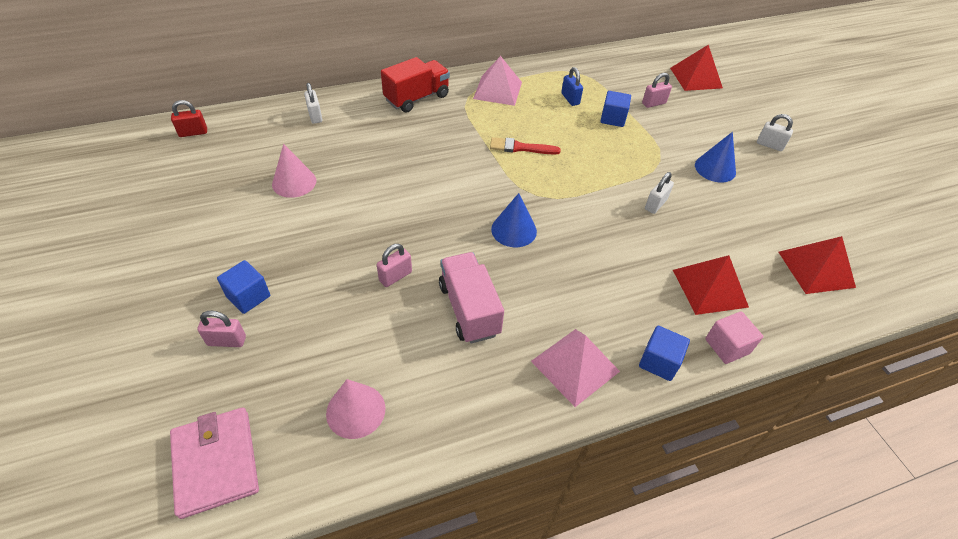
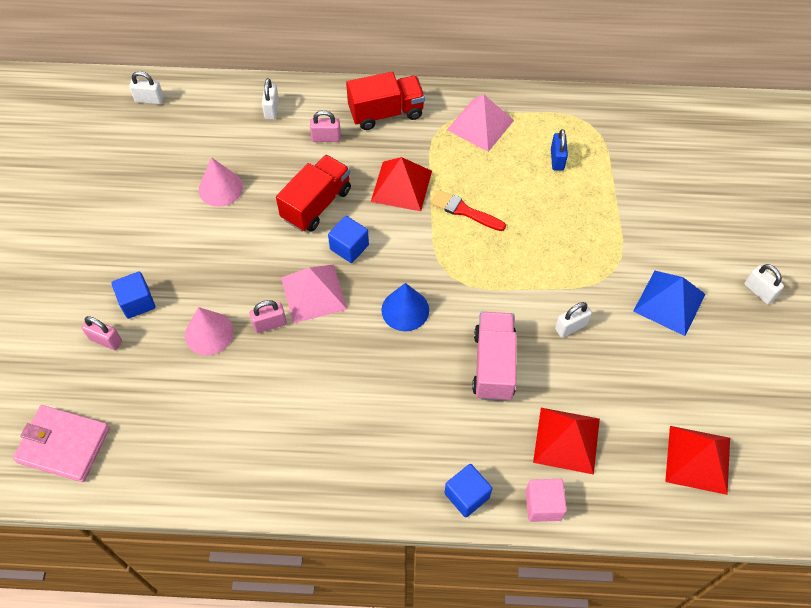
camera: 25 degrees right, 10 degrees up
(193, 133) = (149, 99): red padlock -> white padlock
(215, 463) = (63, 445): pink wallet -> pink wallet turned 75 degrees counterclockwise
(355, 410) = (183, 441): pink cone -> pink cone (209, 333)
(391, 173) = (316, 204): none -> red truck
(469, 309) = (320, 381): pink truck -> pink truck (493, 365)
(575, 366) = (386, 471): pink pyramid -> pink pyramid (313, 293)
(613, 118) = (591, 201): blue cube -> blue cube (349, 247)
(653, 103) = (654, 193): pink padlock -> pink padlock (326, 138)
(695, 78) = (732, 169): red pyramid -> red pyramid (401, 186)
(715, 168) = (669, 302): blue cone -> blue pyramid

